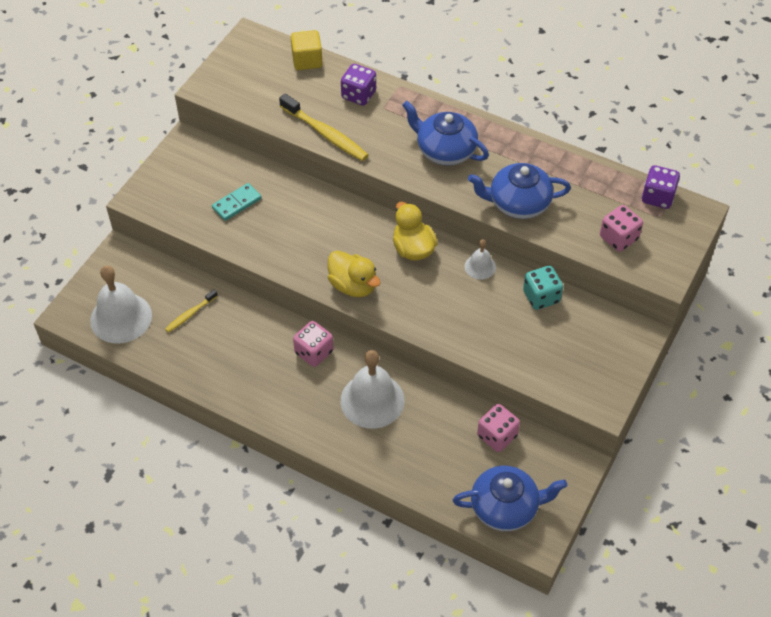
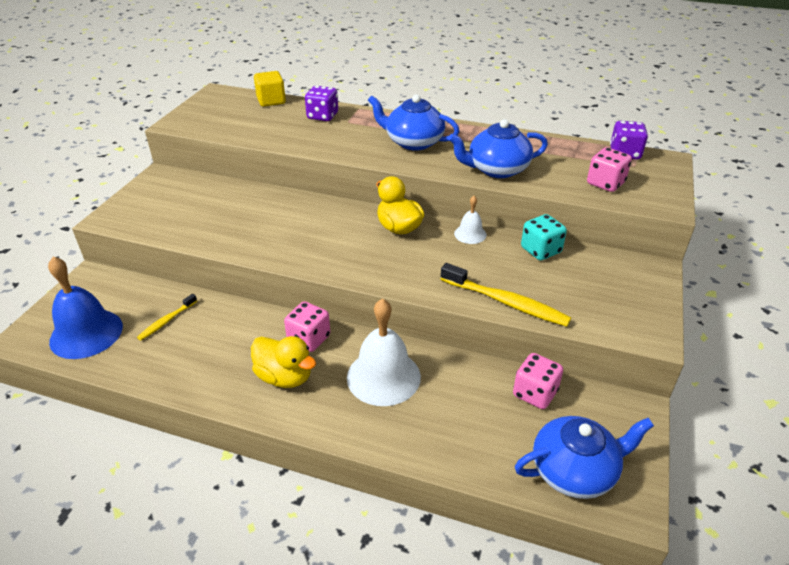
camera: 10 degrees left, 15 degrees down
(121, 317) = (86, 333): white bell -> blue bell
(237, 203) = (212, 212): turquoise domino -> none
(325, 134) = (296, 142): yellow toothbrush -> yellow toothbrush (506, 302)
(353, 285) = (343, 263): yellow duck -> yellow duck (285, 377)

